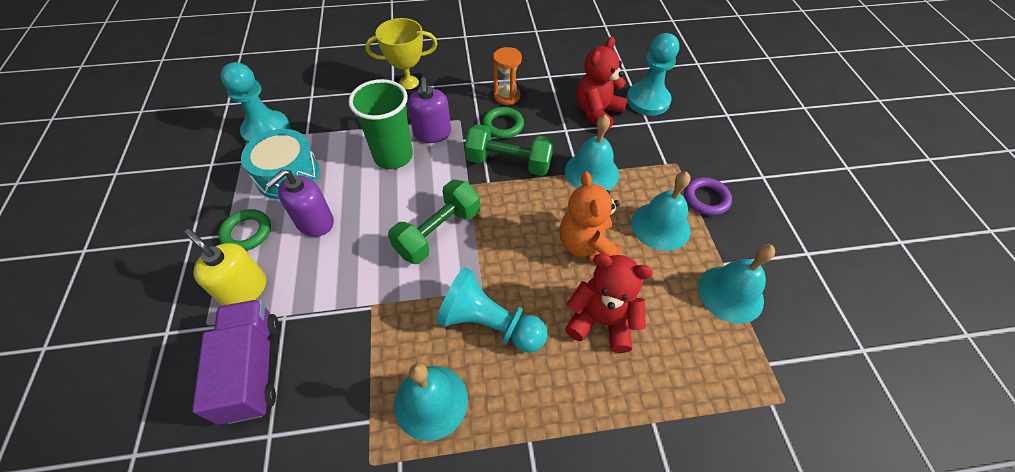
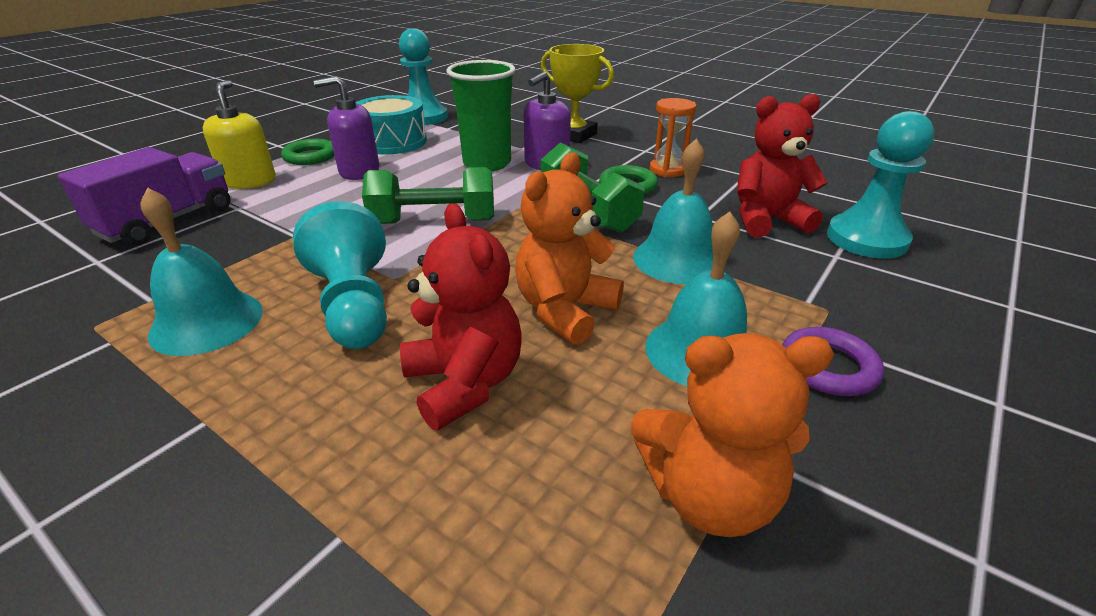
camera: 45 degrees right, 20 degrees down
(730, 293) = (708, 495): turquoise bell -> orange teddy bear

